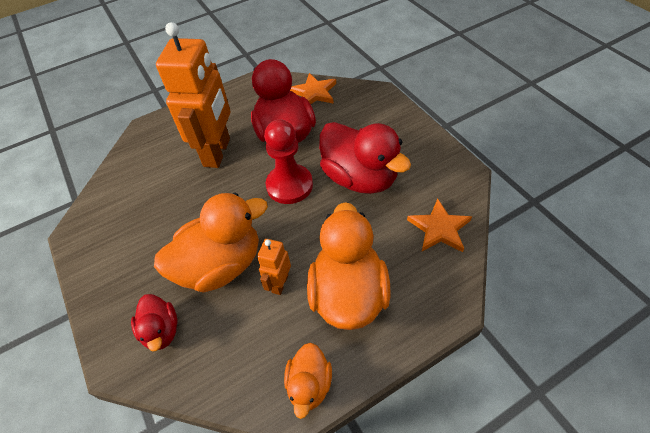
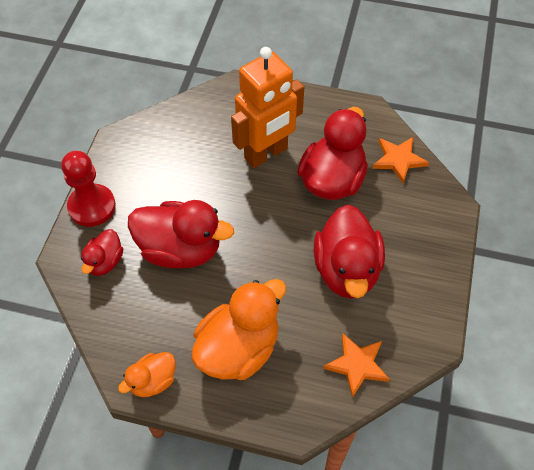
camera: 40 degrees right, 5 degrees up
(221, 265) = (180, 249): orange duck -> red duck
(279, 283) = (203, 298): orange robot -> none
(289, 185) = (288, 229): red pawn -> red pawn (92, 206)

